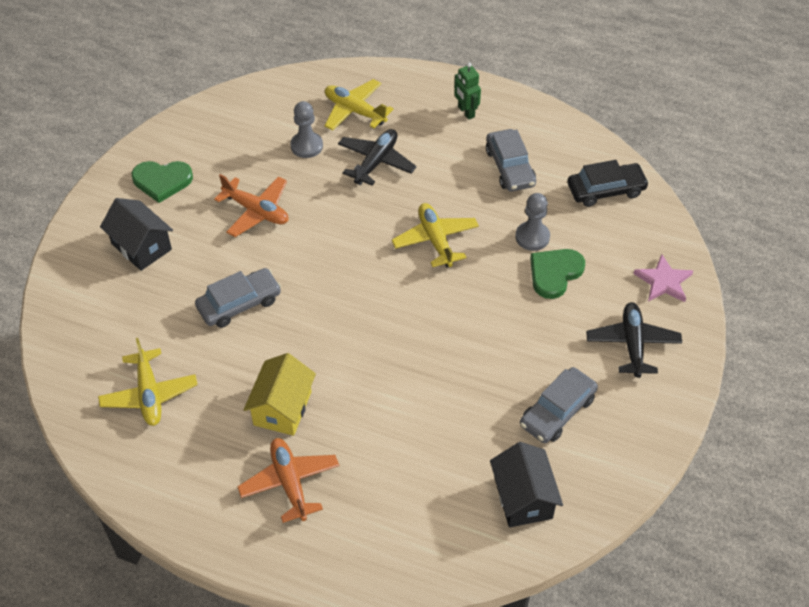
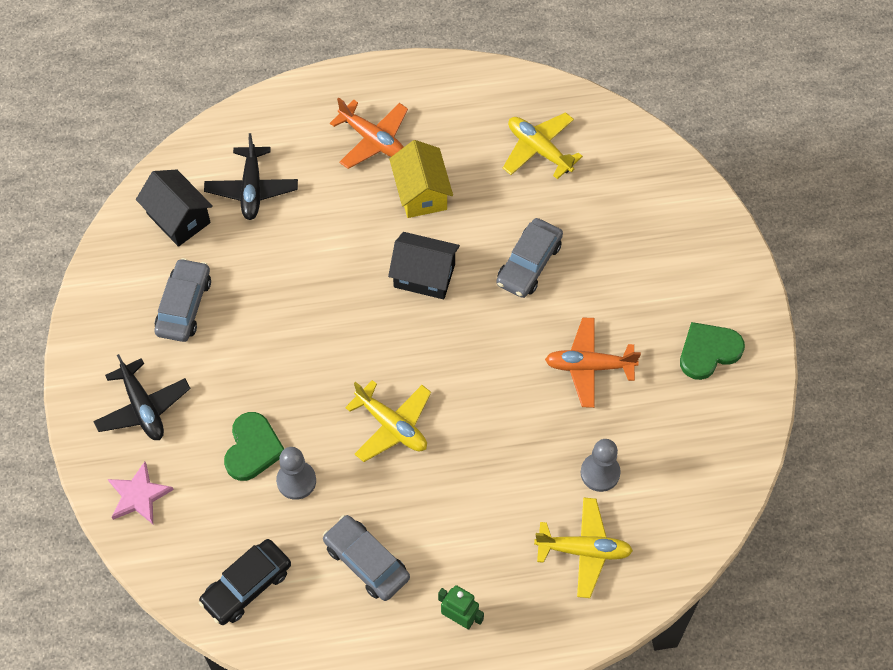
camera: 150 degrees right, 10 degrees up
(141, 246) = (664, 272): black house -> black house (424, 275)
(376, 162) = (513, 491): black plane -> black plane (252, 189)

